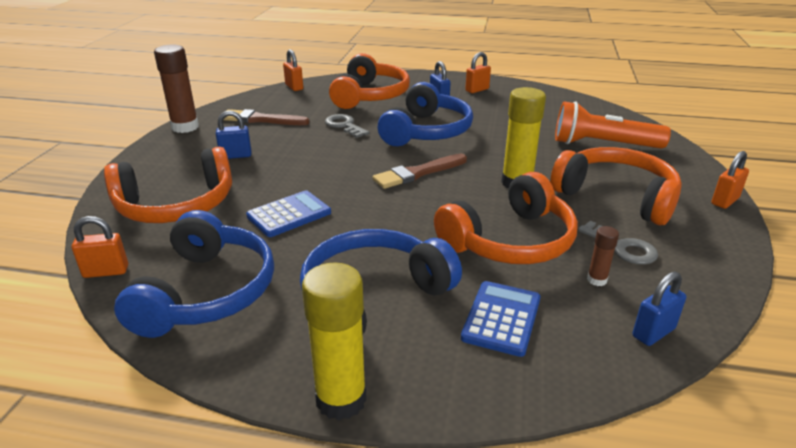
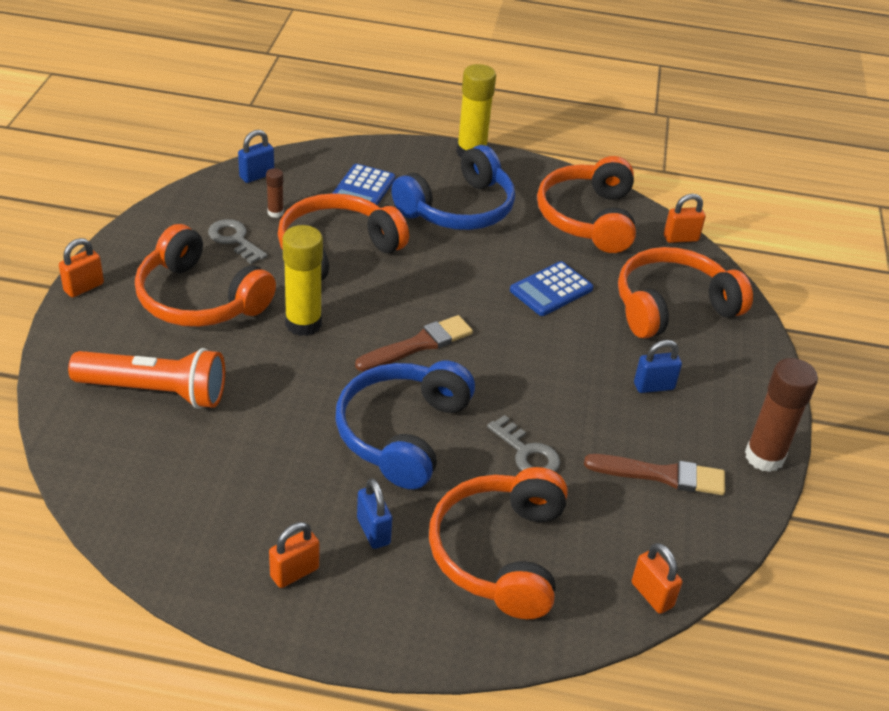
camera: 175 degrees right, 10 degrees up
(207, 292) = (588, 218): blue headphones -> orange headphones

